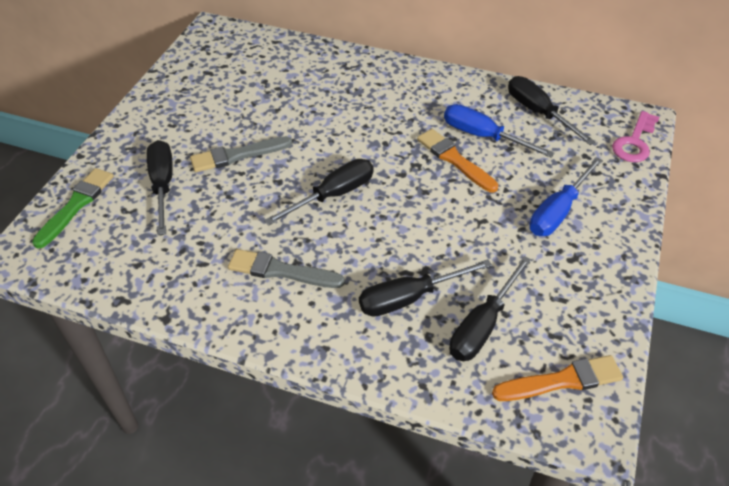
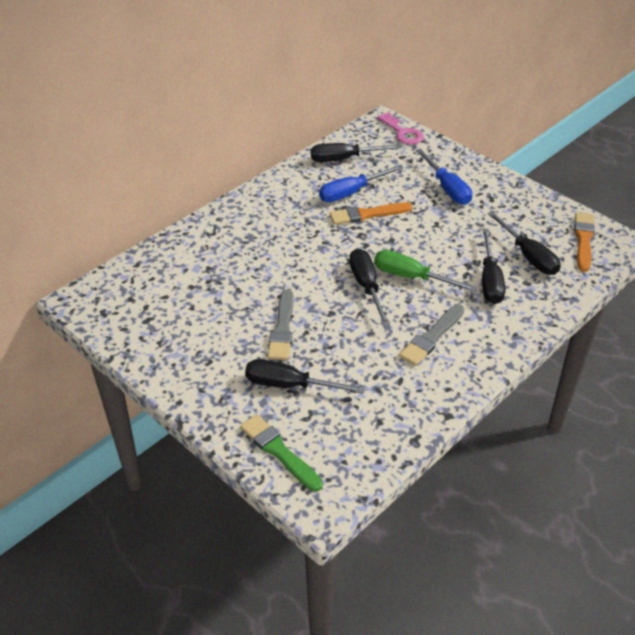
camera: 65 degrees left, 5 degrees down
(371, 226) = (411, 277): none -> green screwdriver

